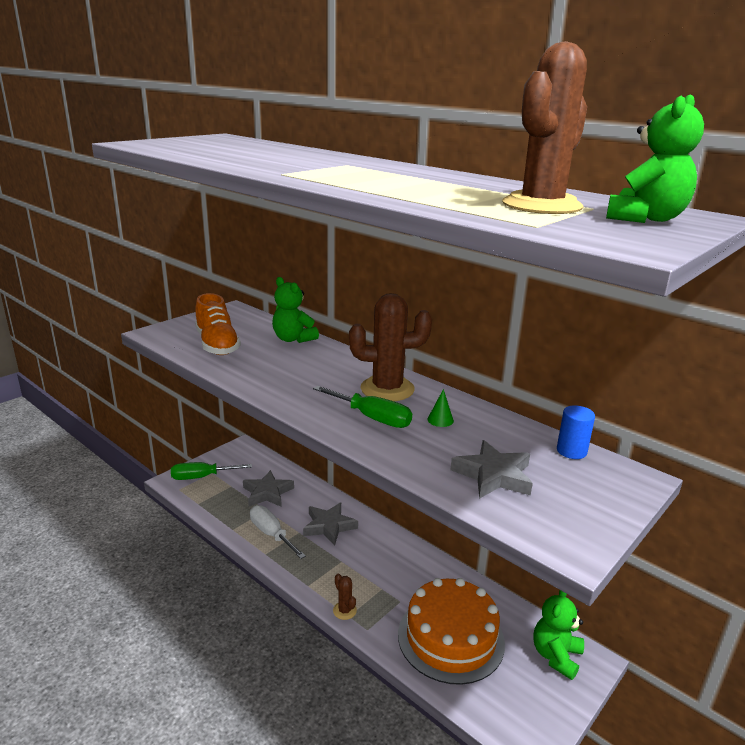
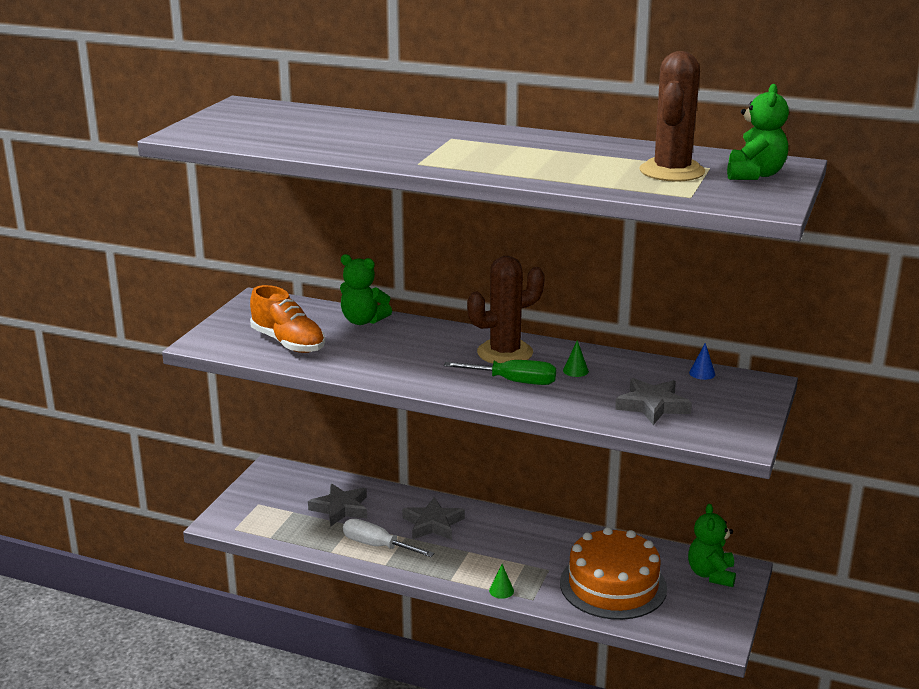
camera: 20 degrees left, 0 degrees up
(202, 477) = (250, 510): green screwdriver -> none
(344, 610) = (501, 590): brown cactus -> green cone
(571, 451) = (702, 373): blue cylinder -> blue cone

